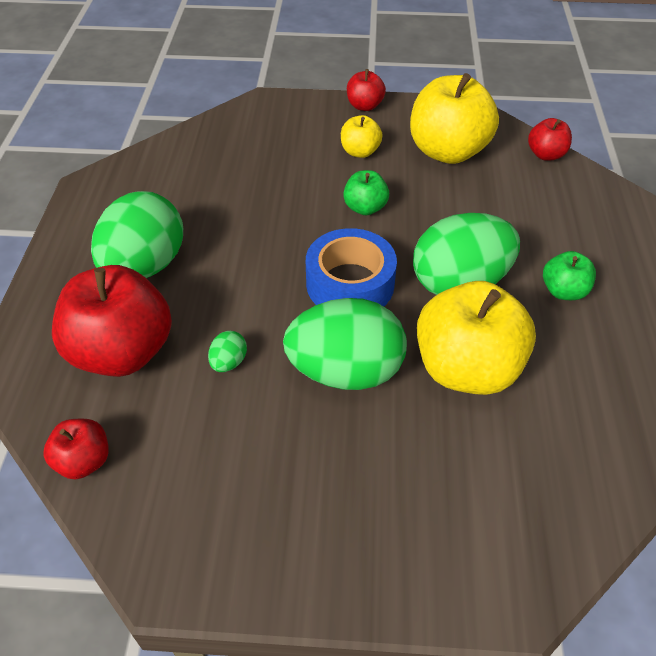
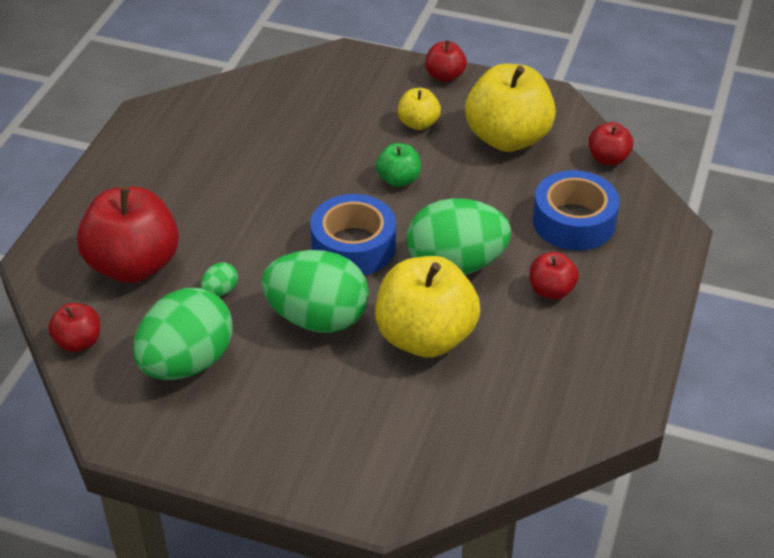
camera: 15 degrees right, 5 degrees down
(145, 266) = (175, 196): green egg -> green egg (187, 363)
(547, 218) = (574, 221): none -> blue tape
(563, 291) = (551, 290): green apple -> red apple

